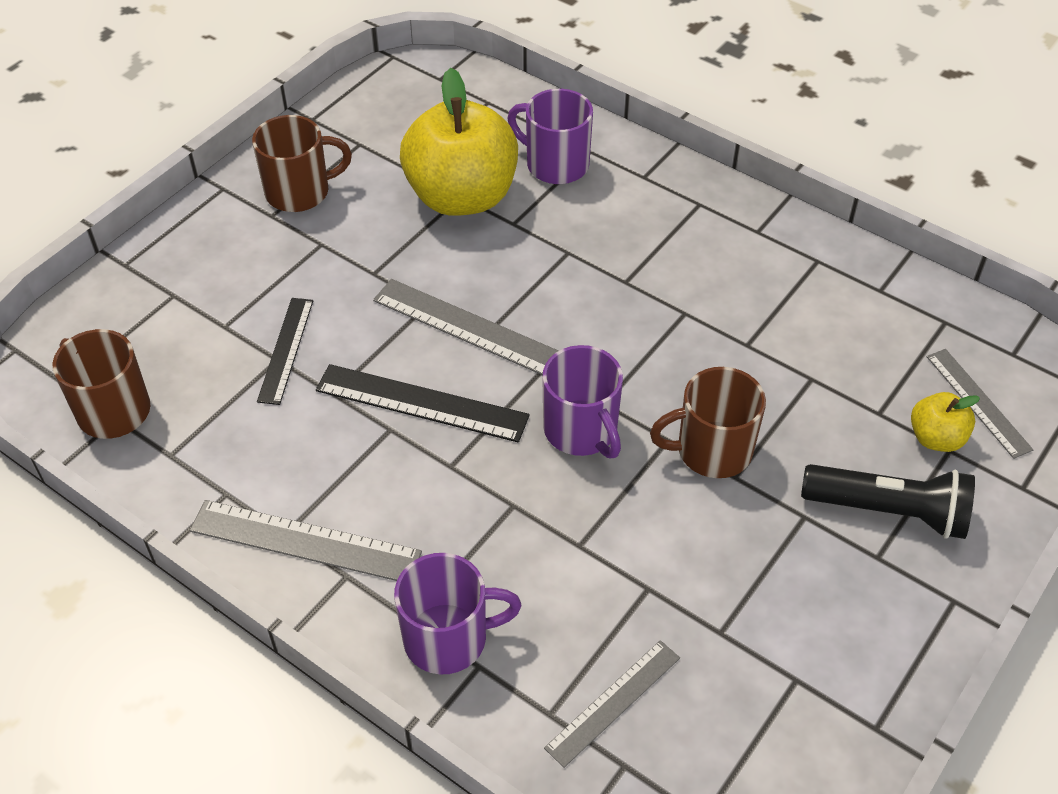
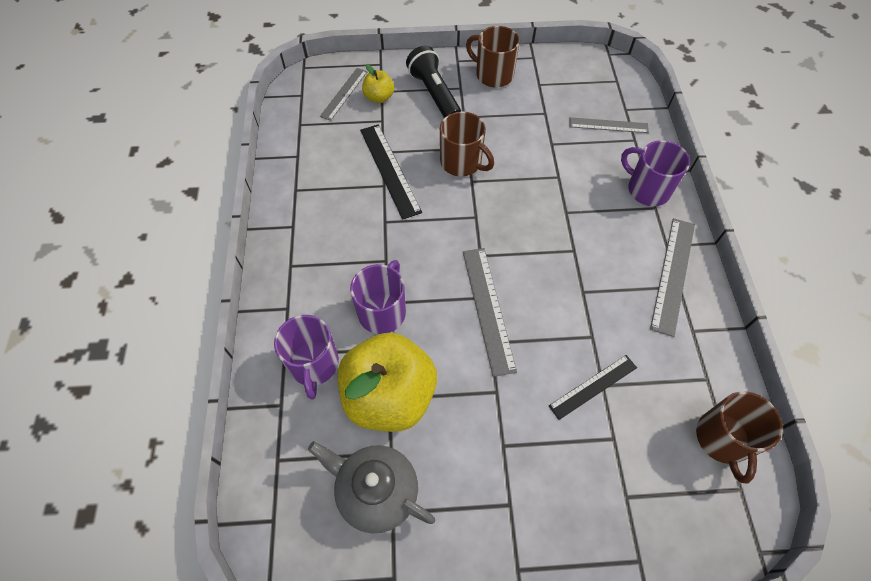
camera: 130 degrees left, 10 degrees up
(299, 192) = (473, 507): brown mug -> brown mug (493, 75)
(305, 541) = (673, 274): grey ruler -> grey ruler turned 45 degrees clockwise
(387, 143) = (376, 492): none -> grey teapot
(421, 403) = (555, 290): black ruler -> black ruler (390, 170)
(581, 430) = (501, 215): purple mug -> purple mug (382, 311)

